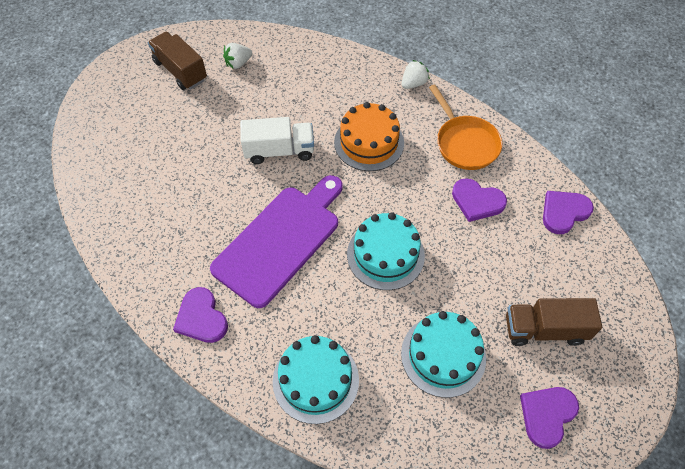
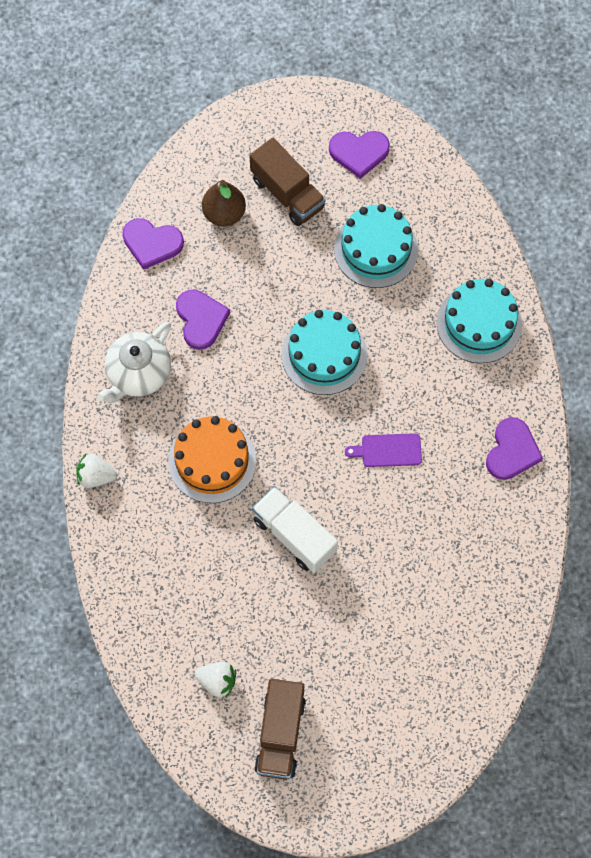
camera: 130 degrees left, 10 degrees up
(280, 241) = (388, 450): purple cutting board -> purple cutting board, size x0.41
(465, 143) = (138, 374): orange pan -> white teapot
(556, 273) = (224, 214): none -> brown pear

